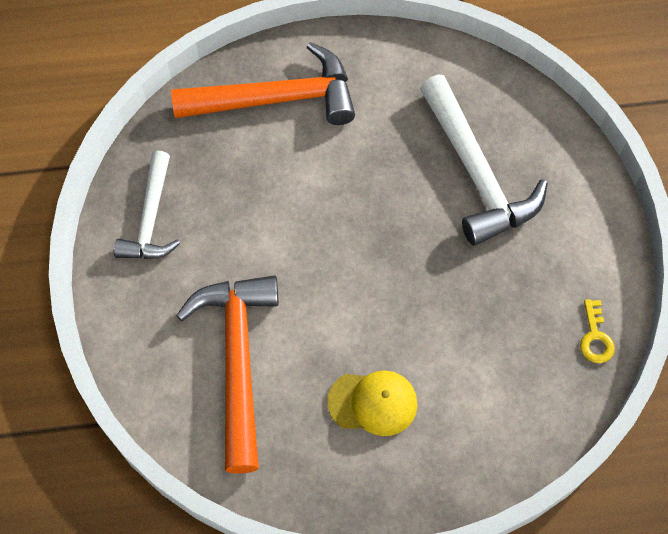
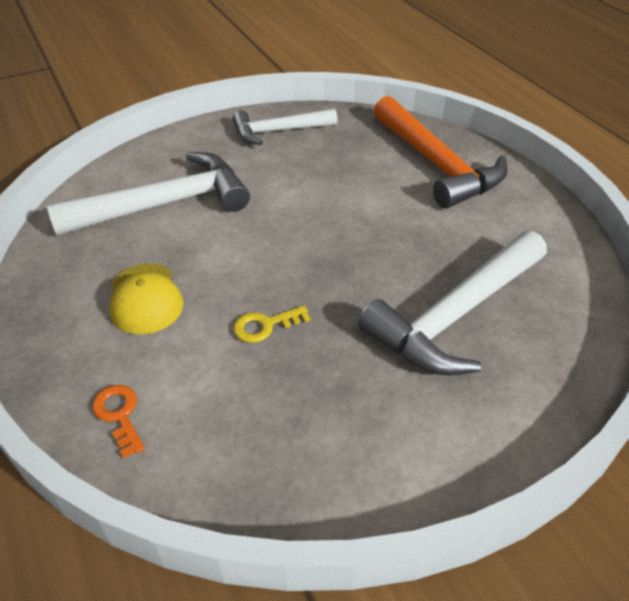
camera: 70 degrees right, 20 degrees down
(237, 361) = (164, 204): orange hammer -> white hammer
(497, 443) = (119, 415): none -> orange key
(595, 337) = (295, 488): yellow key -> yellow key (265, 326)

